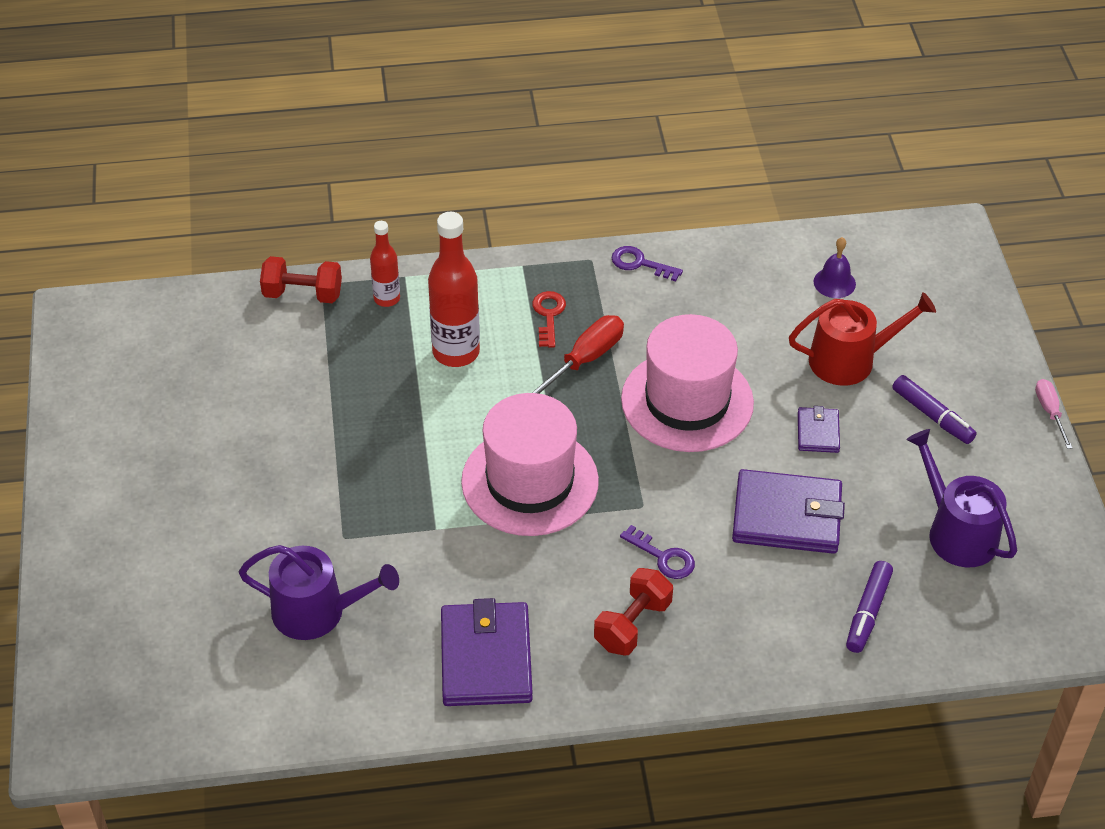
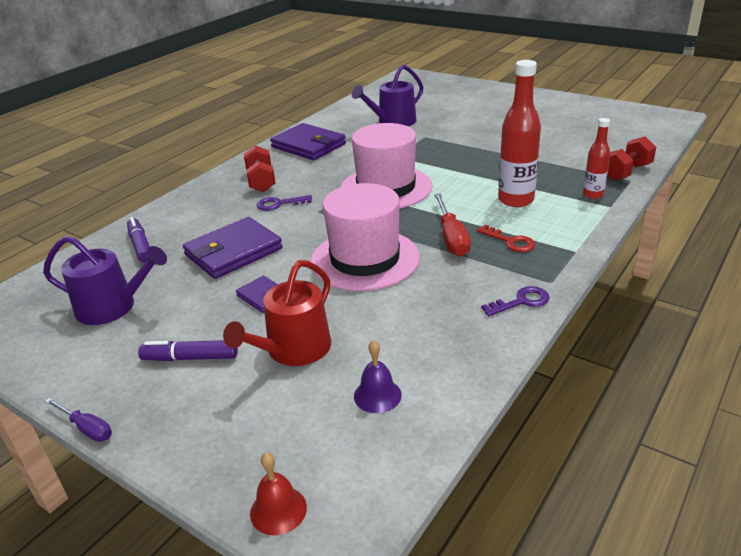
camera: 135 degrees right, 15 degrees down
(967, 267) = (278, 510): none -> red bell
(1049, 412) = (86, 428): pink screwdriver -> purple screwdriver

